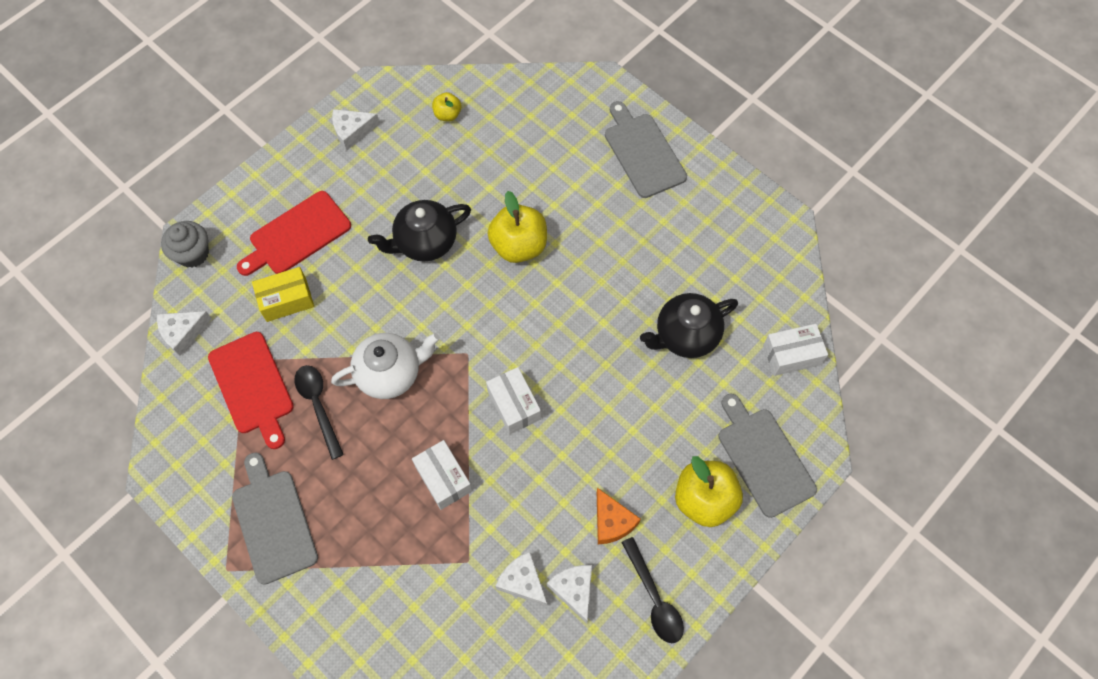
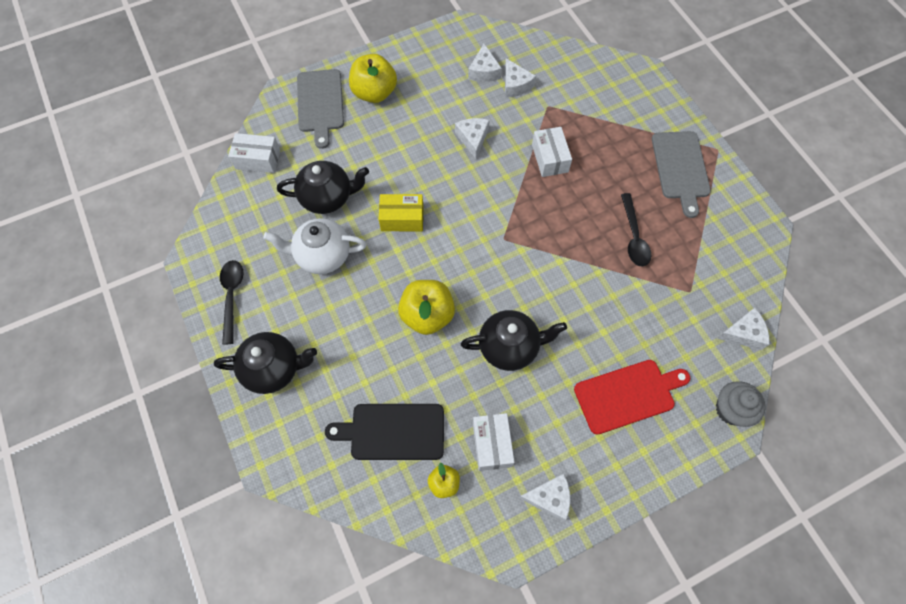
camera: 160 degrees left, 0 degrees up
(252, 386) = (686, 268): red cutting board -> none
(286, 300) = (647, 334): yellow box -> yellow box (402, 219)
(390, 373) = (570, 243): white teapot -> white teapot (322, 255)
(508, 138) = (393, 431): none -> black cutting board
(514, 405) = (481, 190): white box -> white box (492, 444)
(549, 473) = (472, 139): none -> white cheese
(612, 522) = (442, 99): orange cheese -> none
(643, 152) = (273, 369): grey cutting board -> black teapot
(654, 598) = (435, 53): black spoon -> black spoon (232, 297)

